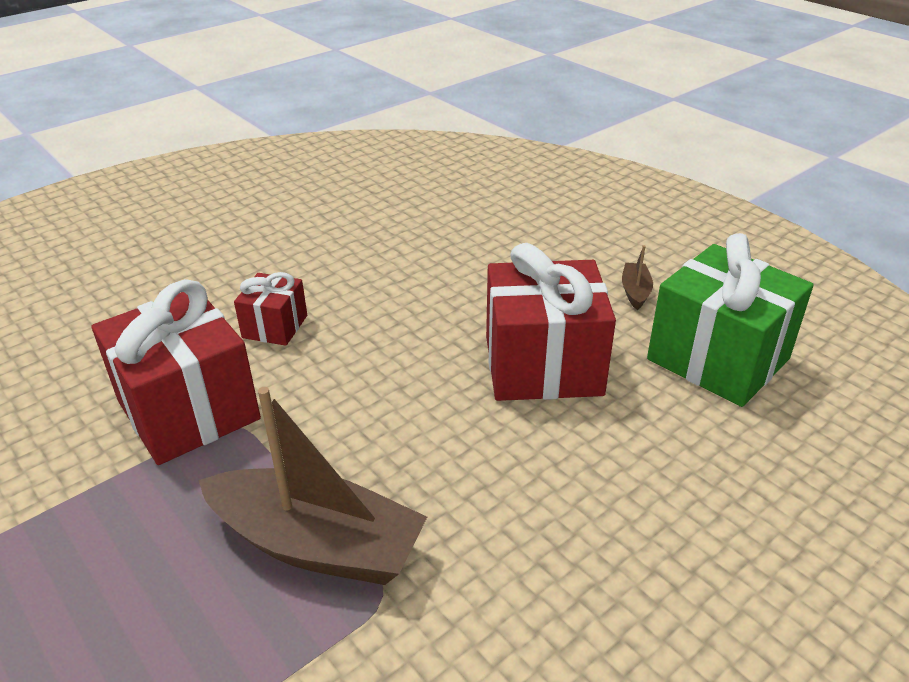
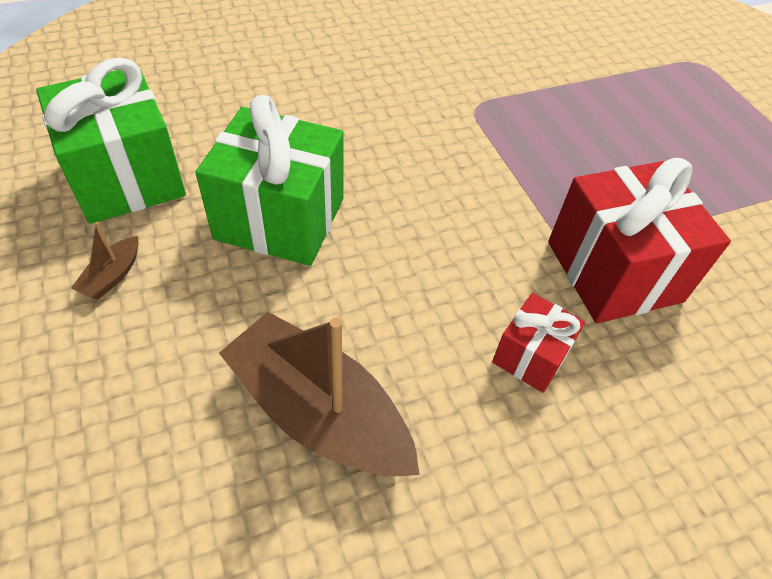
camera: 165 degrees left, 15 degrees up
(317, 544) = (510, 140): brown boat -> brown boat (319, 412)
(543, 365) = (280, 218): red gift -> green gift

